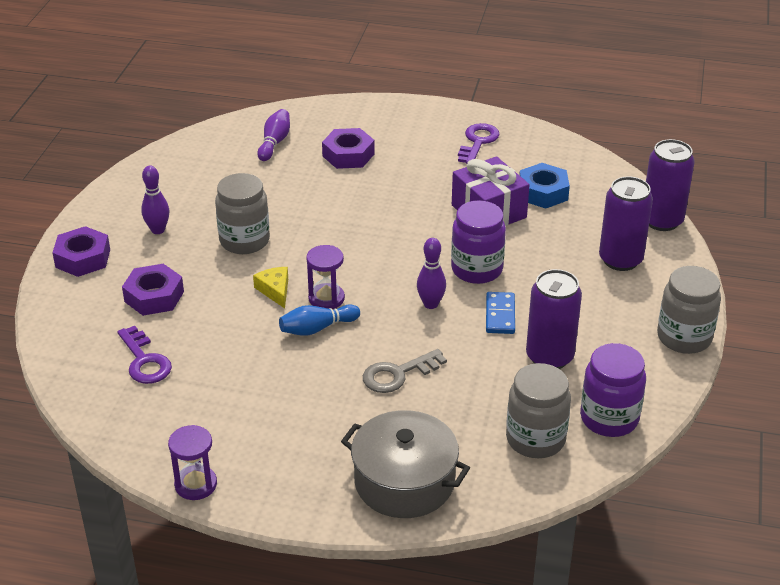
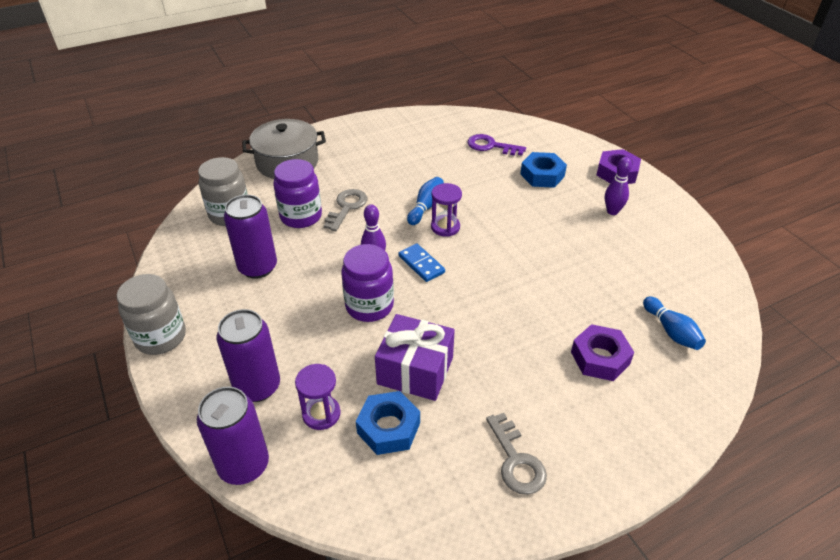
camera: 140 degrees right, 5 degrees up
(154, 296) = (542, 175): purple nut -> blue nut
(196, 484) = (387, 117): purple hourglass -> purple hourglass (321, 414)
(244, 241) = (551, 235): grey jar -> none
(274, 143) = (671, 331): purple bowling pin -> blue bowling pin
(275, 290) = (483, 215): yellow cheese -> none
(478, 142) = (516, 461): purple key -> grey key
(500, 315) = (318, 279): blue domino -> blue domino (421, 264)
(609, 418) = (189, 248): purple jar -> purple jar (301, 216)

